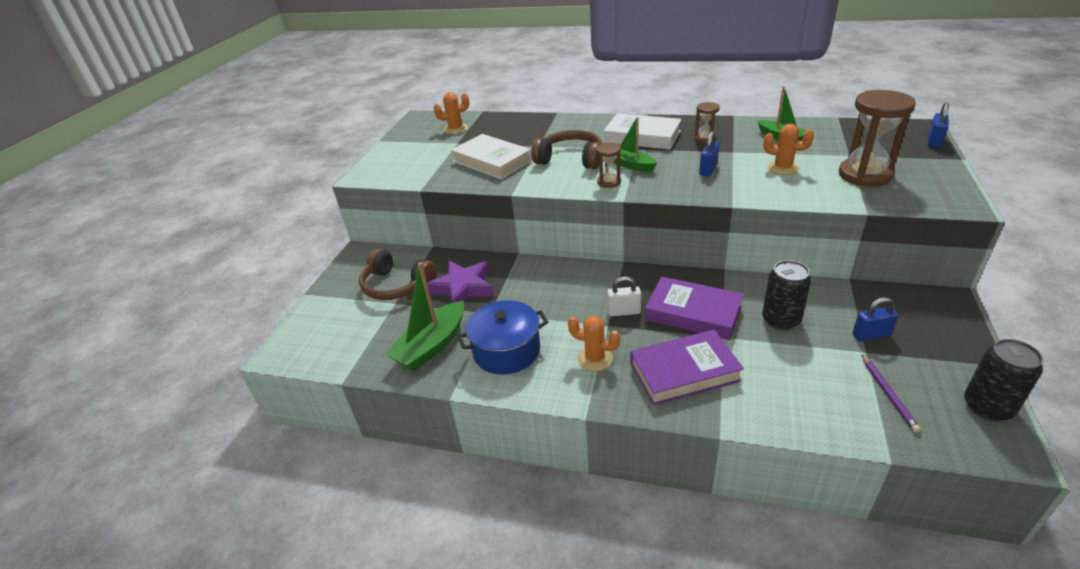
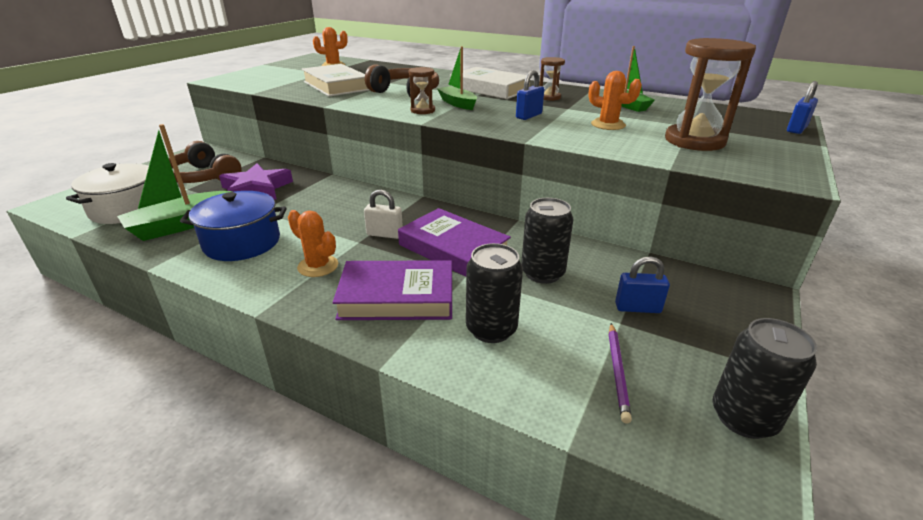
camera: 10 degrees right, 5 degrees down
(360, 340) = (127, 209): none -> white pot
(777, 382) = (491, 329): none -> black can

